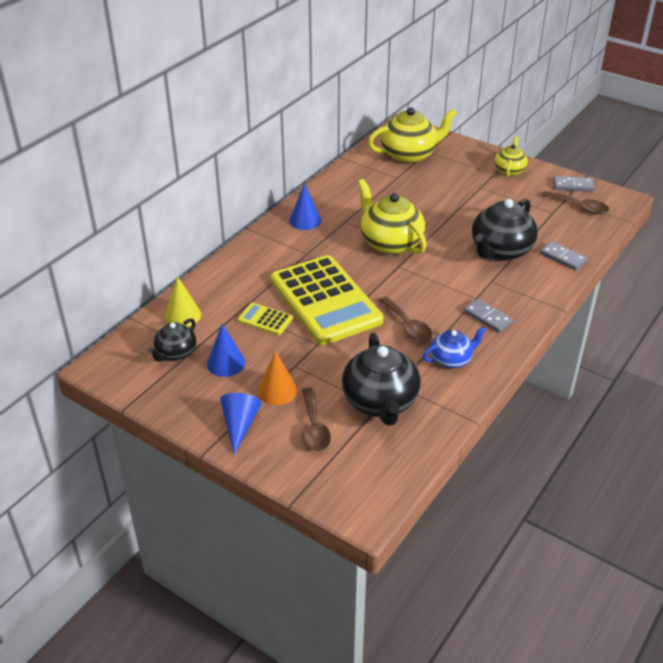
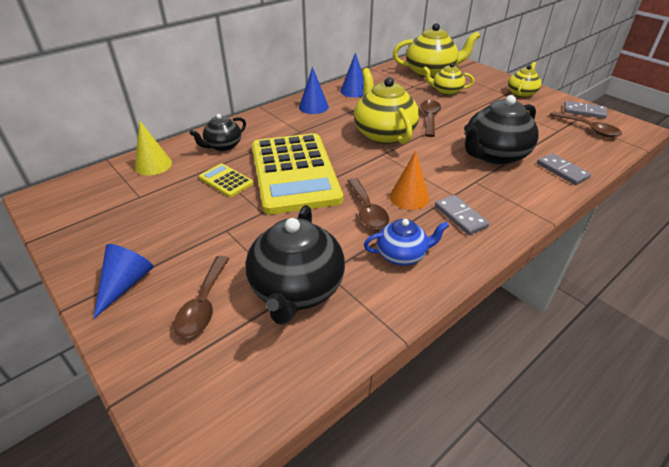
camera: 15 degrees right, 0 degrees up
(175, 353) = (120, 197): black teapot -> black teapot (223, 146)
(226, 363) = (160, 215): blue cone -> blue cone (354, 91)
(277, 390) = (191, 253): orange cone -> orange cone (409, 197)
(428, 216) = (429, 118): none -> brown spoon
(434, 179) = (446, 91): none -> yellow teapot

